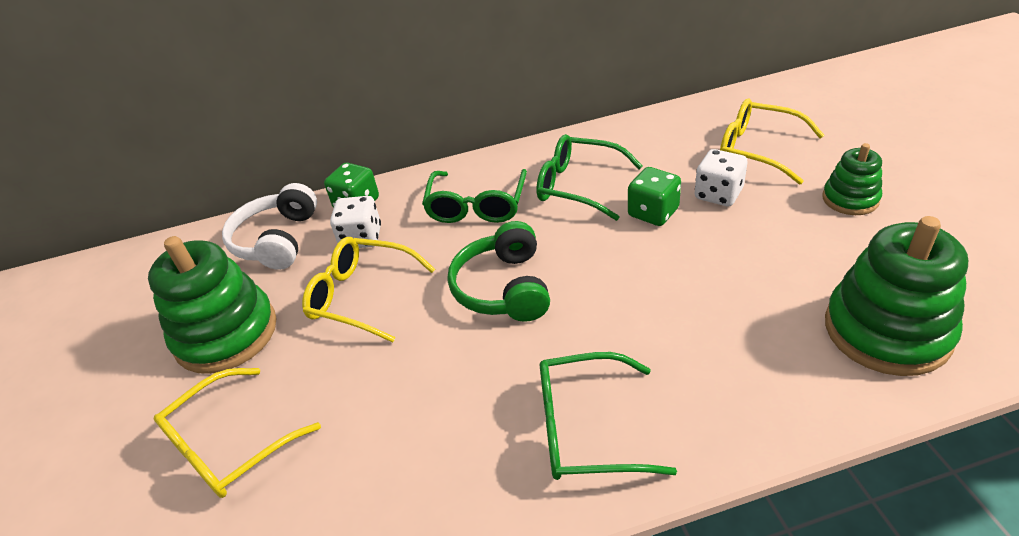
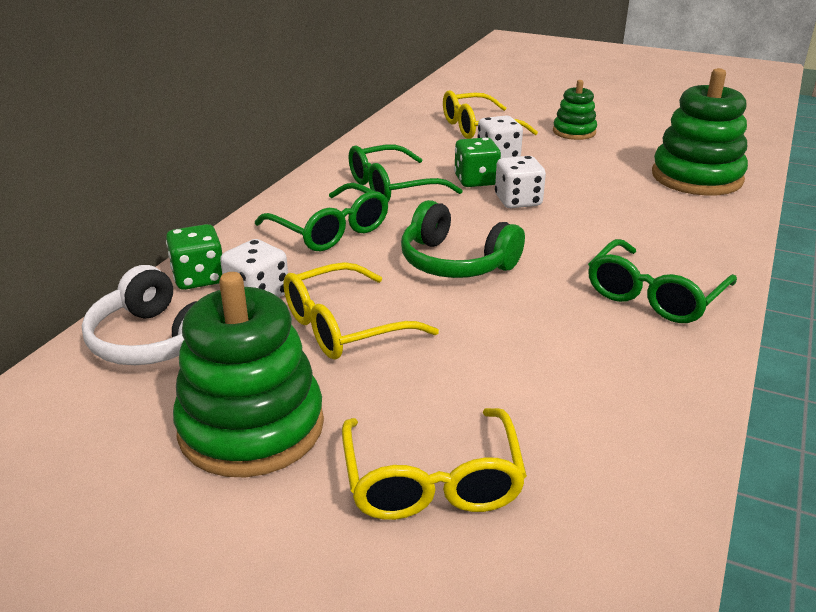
camera: 55 degrees left, 10 degrees down
(650, 255) = (518, 201): none -> white dice

